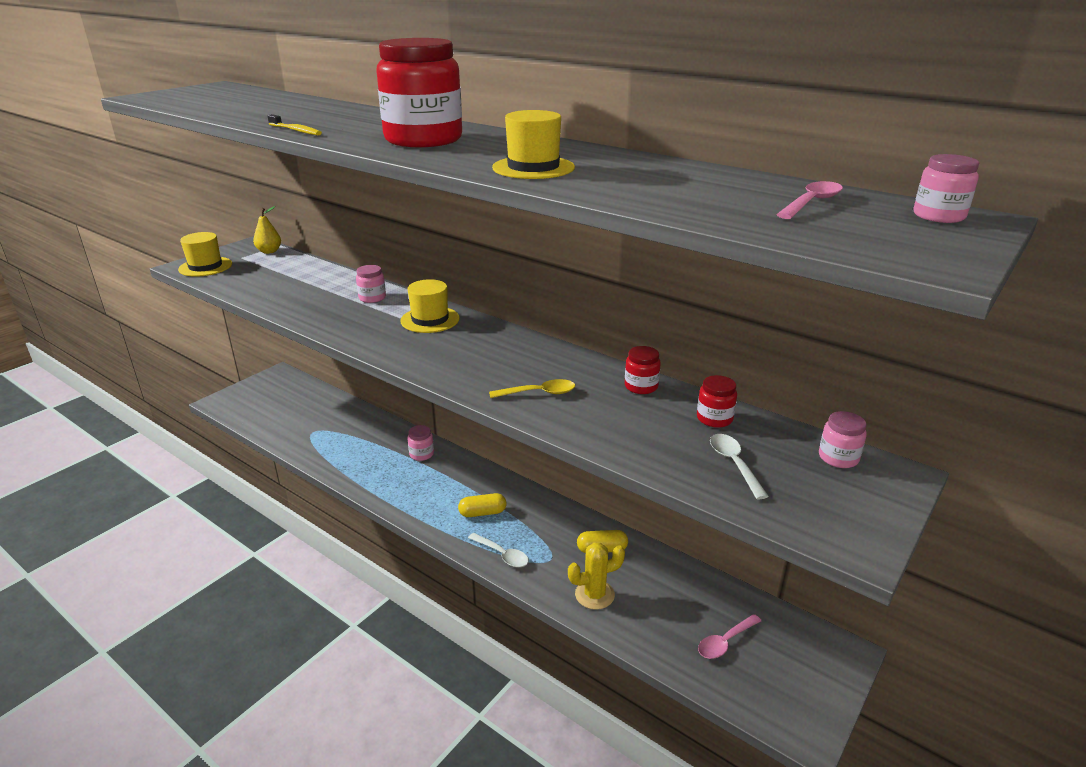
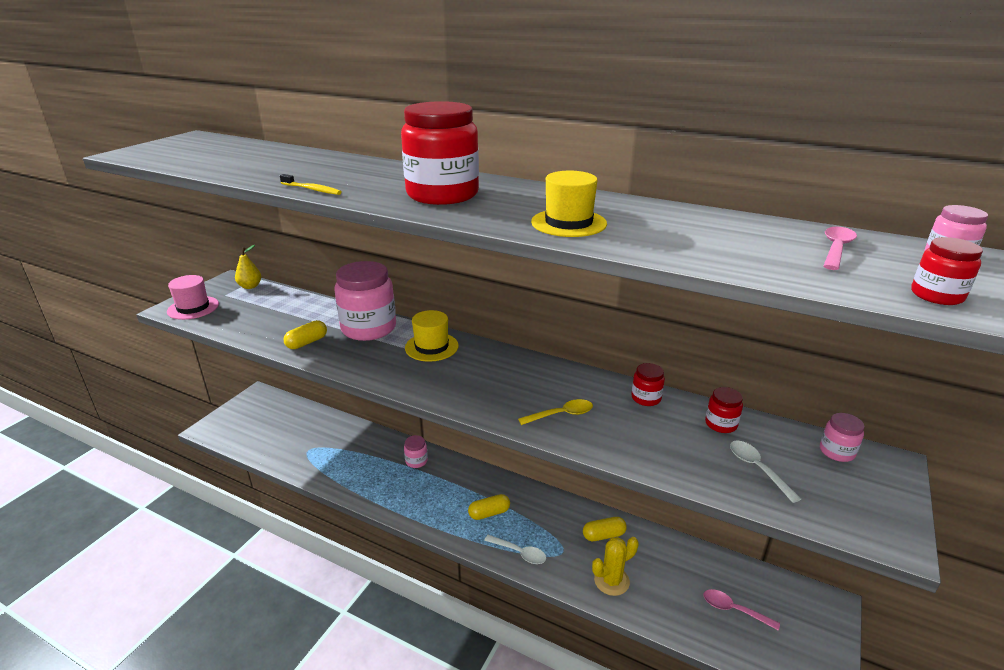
camera: 10 degrees left, 0 degrees up
(205, 267) = (193, 308): yellow hat -> pink hat
(304, 306) = (307, 342): none -> yellow capsule
(372, 298) = (369, 328): pink jar -> pink jar, size x2.21
(725, 642) = (734, 610): pink spoon -> pink spoon turned 75 degrees clockwise
(884, 246) = (936, 295): none -> red jar

